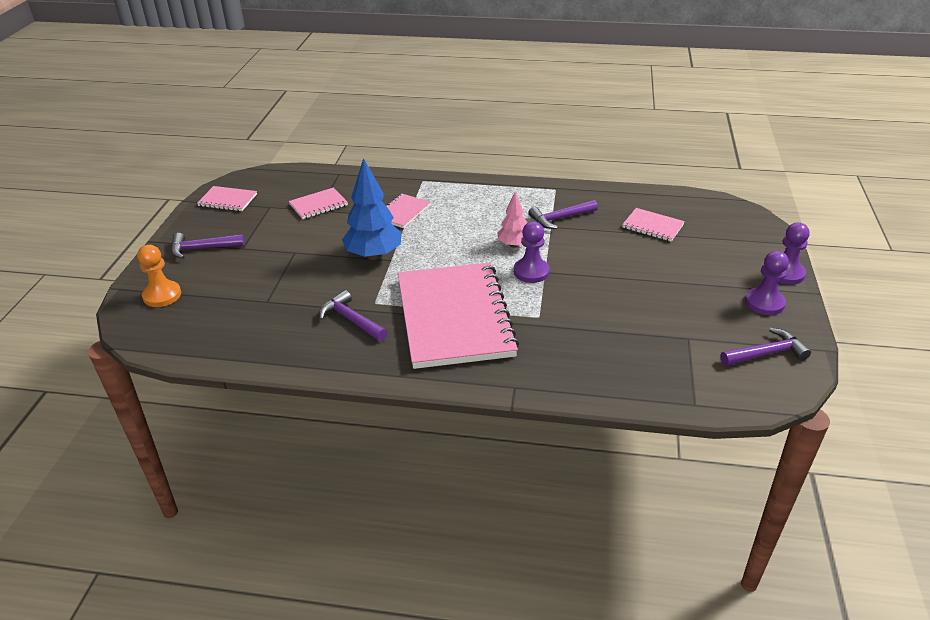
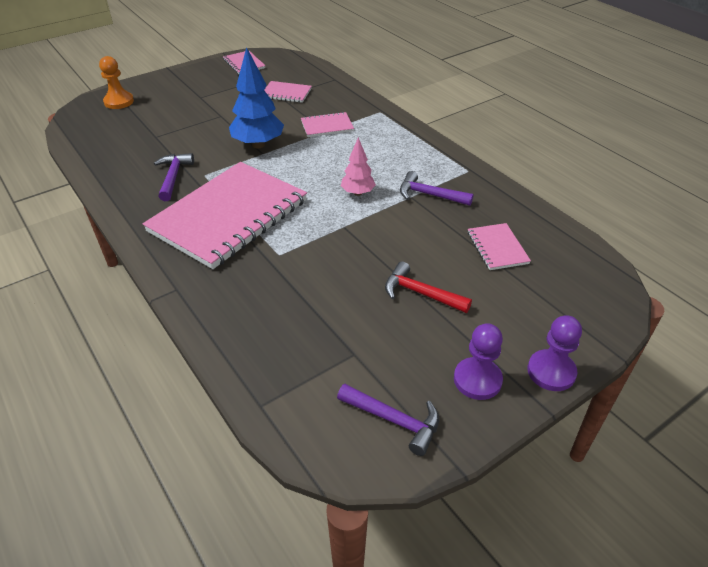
camera: 45 degrees right, 5 degrees up
(202, 248) = (182, 86): purple hammer -> none
(531, 272) = (334, 220): purple pawn -> none
(660, 279) = (420, 293): none -> red hammer

